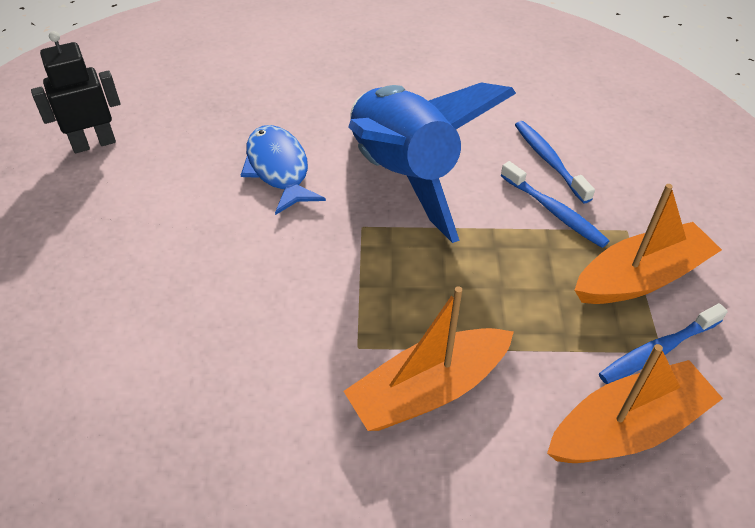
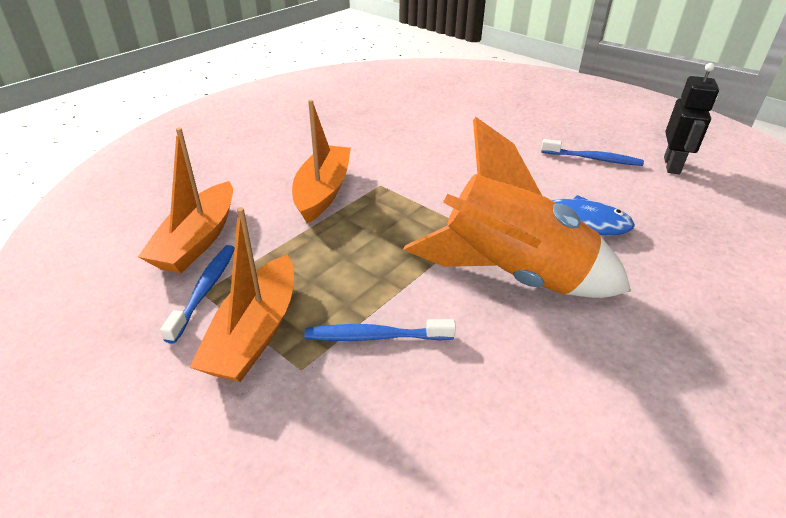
camera: 130 degrees right, 10 degrees down
(403, 176) = (511, 276): blue rocket -> orange rocket
(549, 161) = (439, 386): blue toothbrush -> blue toothbrush (593, 159)

